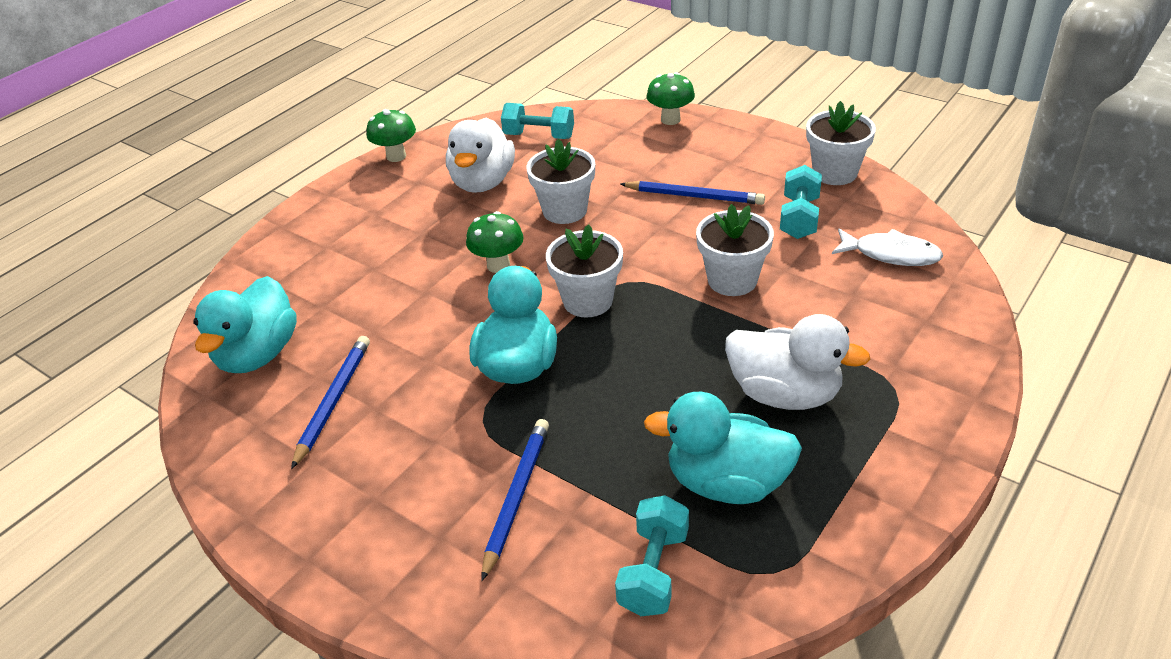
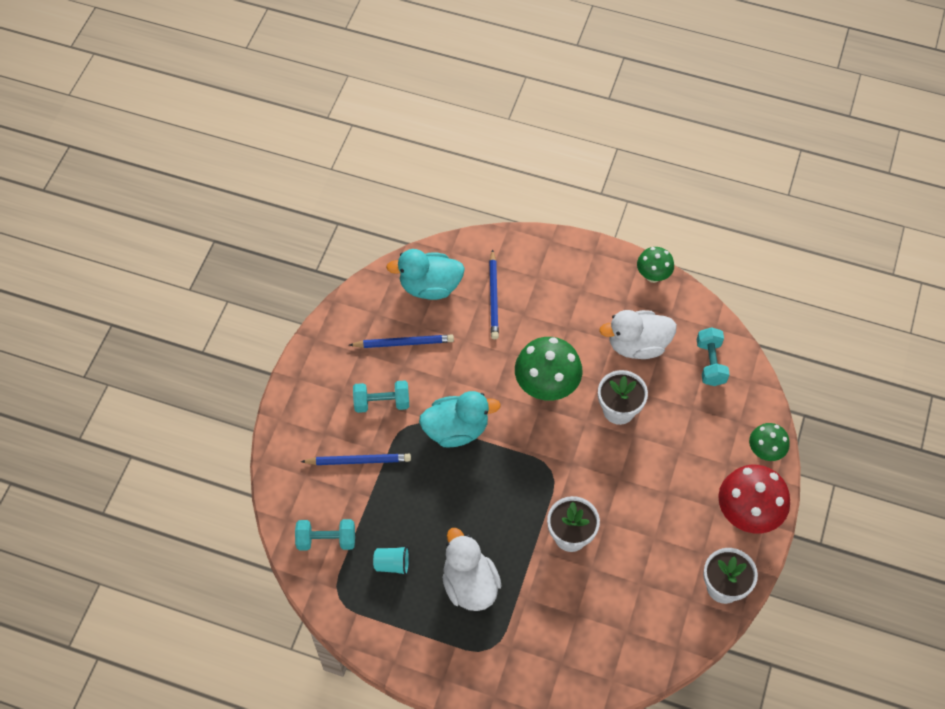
camera: 70 degrees right, 20 degrees up
(498, 265) = (546, 387): green mushroom -> green mushroom, size x1.72
(588, 301) = (525, 452): white flower pot -> none
(694, 196) = (662, 492): blue pencil -> blue pencil (493, 297)
(726, 483) = (392, 564): turquoise duck -> turquoise cup
(745, 143) = (747, 515): none -> red mushroom
(784, 394) = (469, 584): white duck -> white duck turned 150 degrees clockwise
(799, 218) = (655, 568): turquoise dumbbell -> turquoise dumbbell (382, 402)
(891, 254) = (628, 636): white fish -> none

